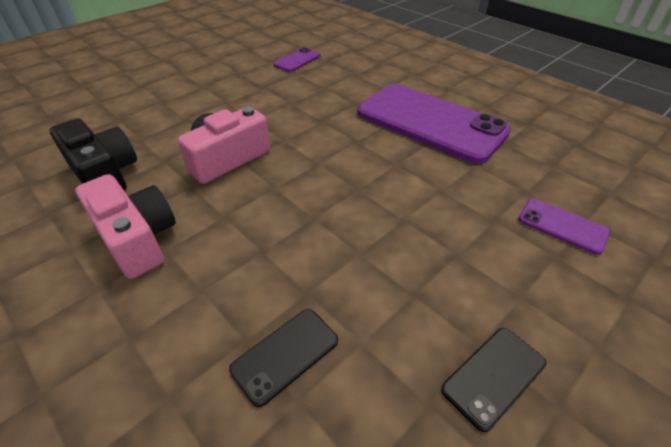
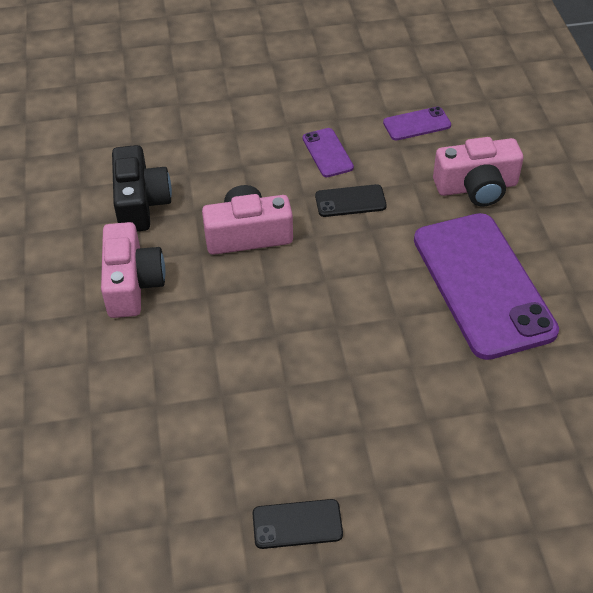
camera: 35 degrees right, 5 degrees up
(285, 355) = (174, 430): black phone -> black phone (350, 201)
(368, 77) = (476, 187): none -> pink camera
(562, 226) = (485, 459): purple phone -> purple phone (327, 153)

